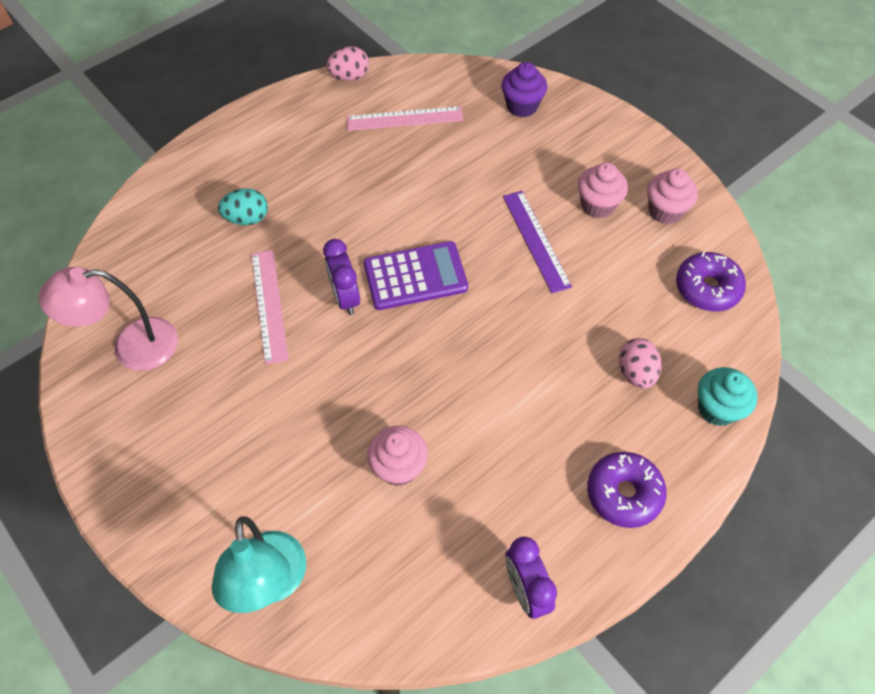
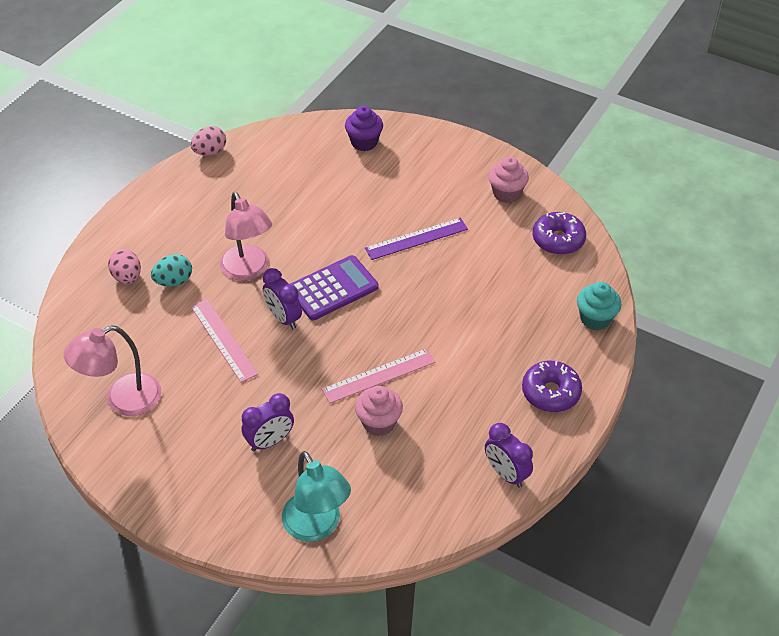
camera: 20 degrees left, 10 degrees down
(266, 451) = (270, 441): none -> purple clock
(332, 228) = (248, 270): none -> pink lamp
(404, 119) = (272, 174): pink ruler -> pink ruler (379, 376)
(536, 240) = (416, 239): purple ruler -> purple ruler turned 75 degrees counterclockwise
(597, 205) = (454, 202): pink cupcake -> none
(636, 373) = (528, 311): pink egg -> pink egg (127, 277)

